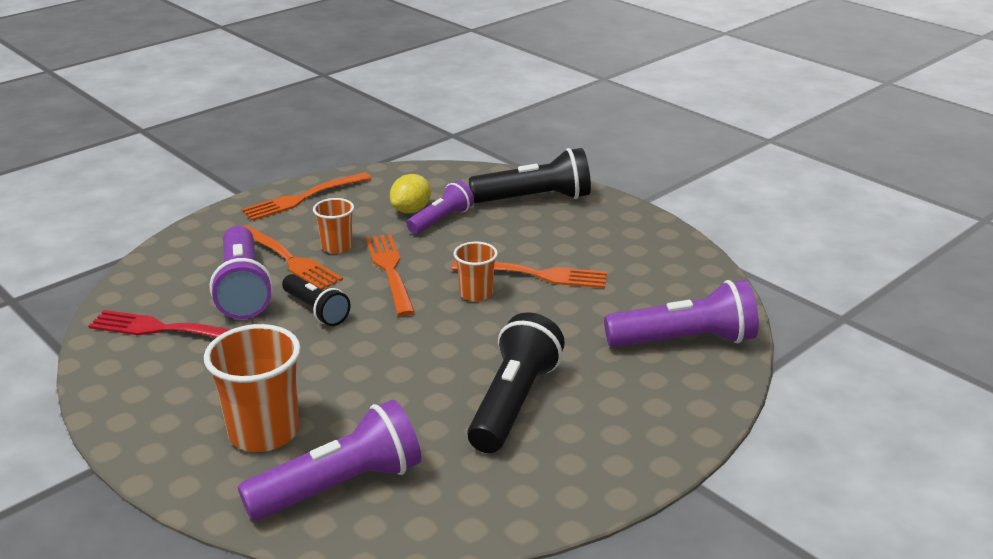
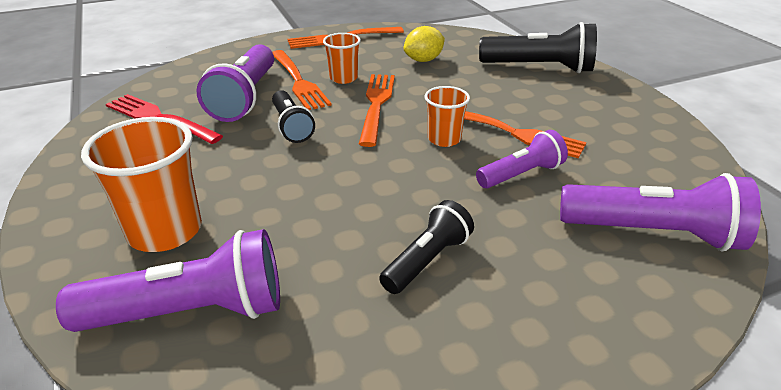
camera: 20 degrees right, 5 degrees up
(441, 220) = (446, 71): purple flashlight -> purple flashlight (521, 174)
(514, 402) = (427, 260): black flashlight -> black flashlight, size x0.62

